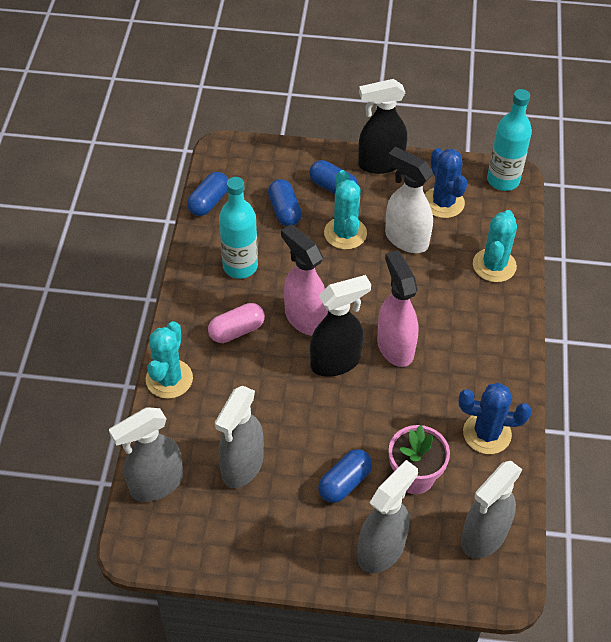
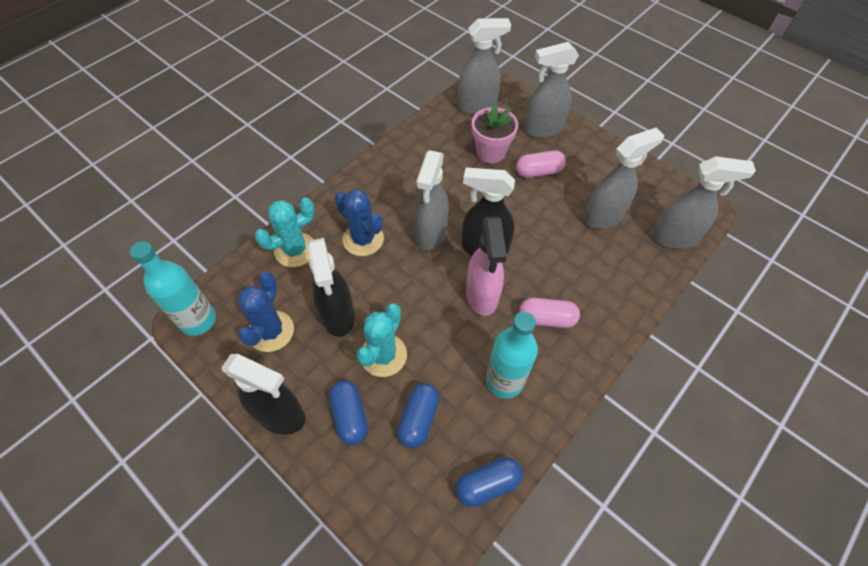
camera: 145 degrees left, 5 degrees up
(169, 379) = (628, 309): turquoise cactus -> none
(345, 483) = (538, 171): blue capsule -> pink capsule
(395, 347) = (431, 234): pink spray bottle -> grey spray bottle
(406, 239) = (338, 316): white spray bottle -> black spray bottle
(487, 433) = (422, 150): blue cactus -> blue cactus (363, 239)

